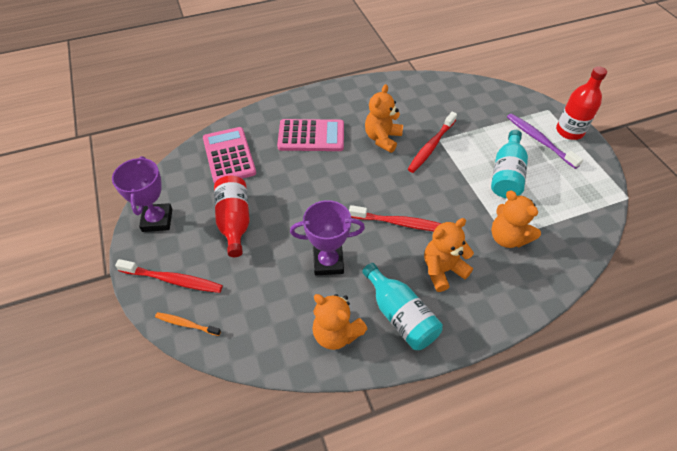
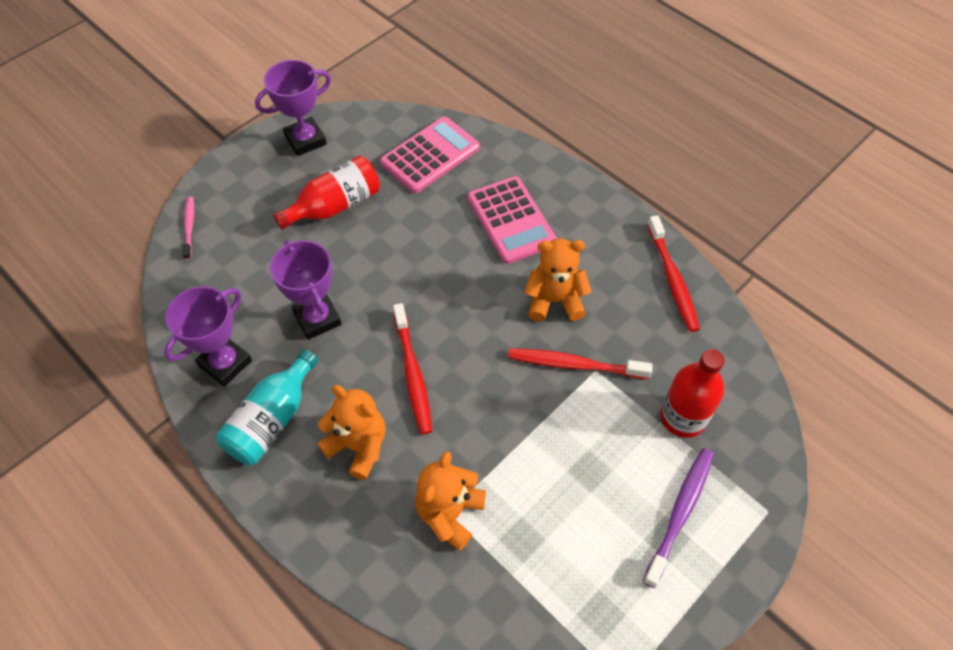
camera: 65 degrees right, 5 degrees up
(172, 280) = (236, 190): red toothbrush -> red toothbrush (672, 279)
(187, 324) = (189, 227): orange toothbrush -> pink toothbrush
(336, 333) = (225, 363): orange teddy bear -> purple trophy
(506, 175) = (573, 482): turquoise bottle -> none
(569, 131) = (733, 557): red bottle -> red bottle (683, 417)

